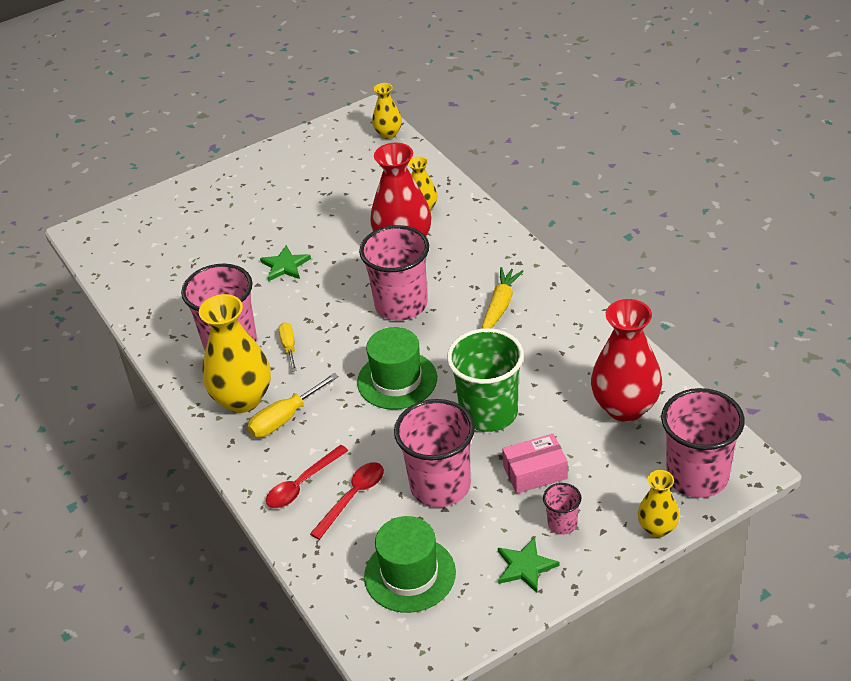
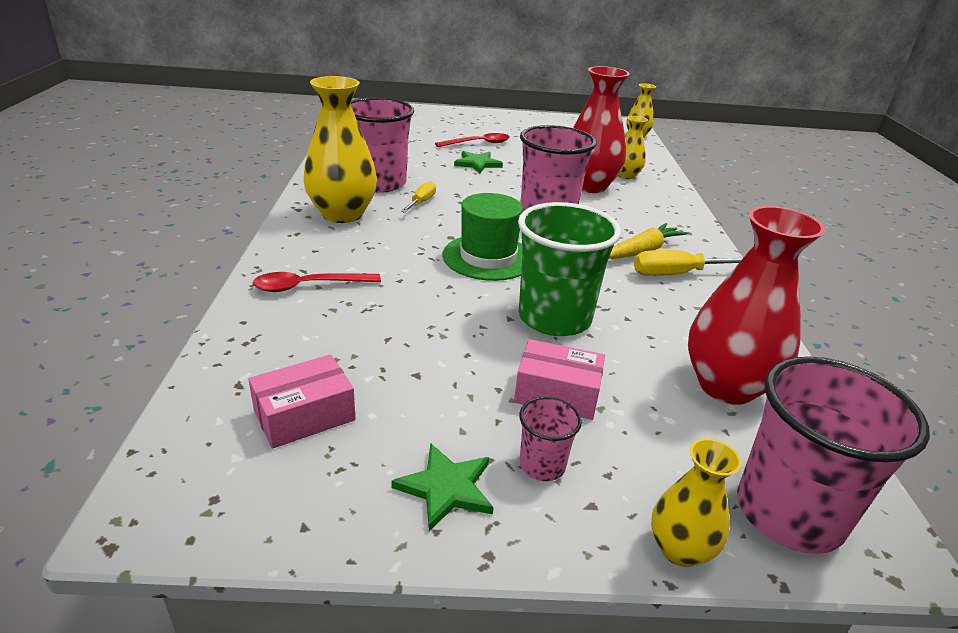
camera: 25 degrees right, 10 degrees down
(284, 418) = (358, 239): yellow screwdriver -> yellow screwdriver (675, 274)
(353, 497) = (339, 318): red spoon -> red spoon (478, 143)
(410, 574) = (304, 415): green hat -> pink box
(440, 486) = (436, 352): pink cup -> none

